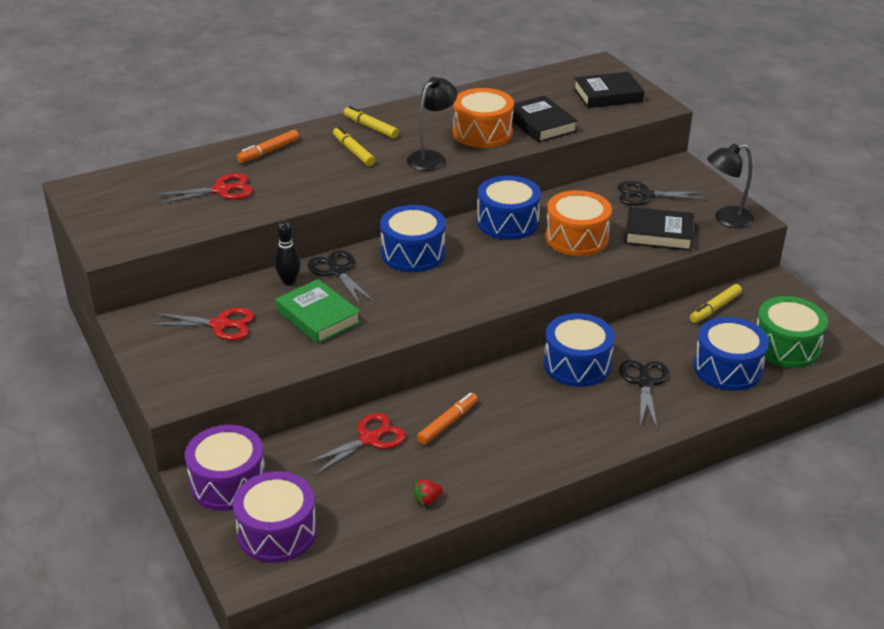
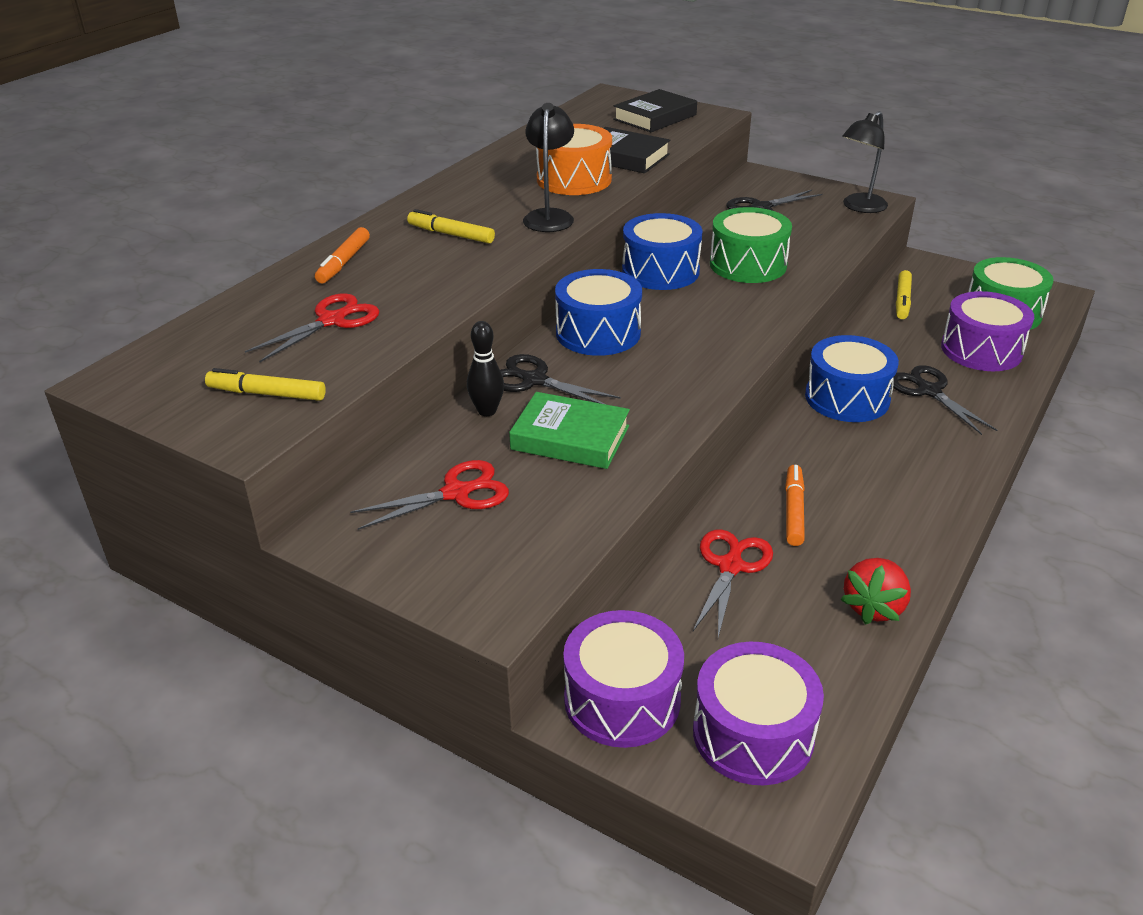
camera: 30 degrees left, 0 degrees up
(370, 127) = (440, 206): yellow marker -> yellow marker (267, 394)
(427, 500) = (874, 607): red strawberry -> red strawberry, size x1.80
(576, 238) = (748, 264): orange drum -> green drum
(658, 234) = (818, 237): black book -> none
(727, 368) = (981, 350): blue drum -> purple drum

